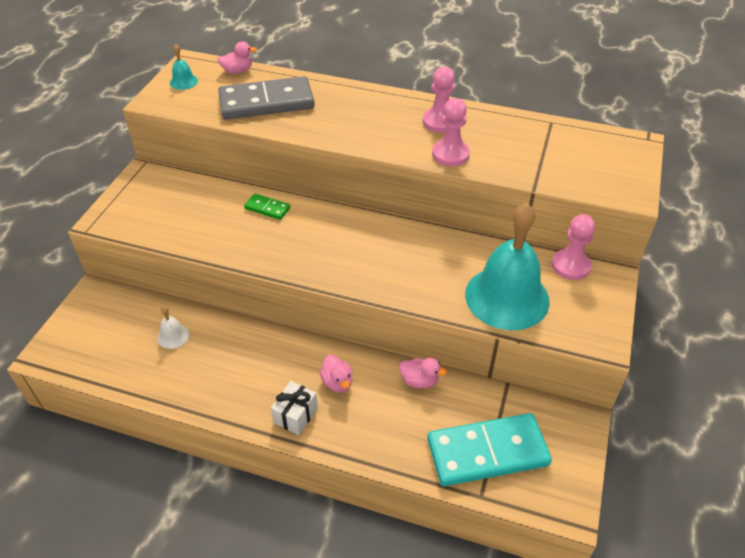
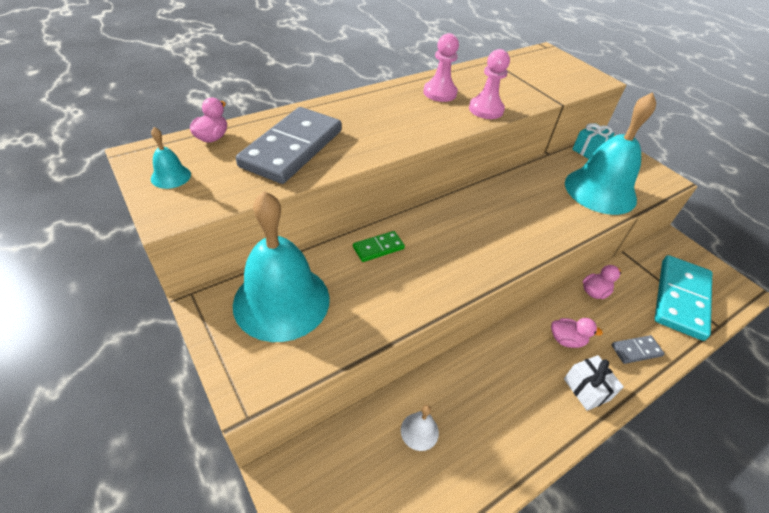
camera: 55 degrees left, 0 degrees up
(175, 196) = (281, 301): none -> turquoise bell
(374, 436) = (636, 350): none -> grey domino
(570, 265) = (588, 150): pink pawn -> turquoise gift

